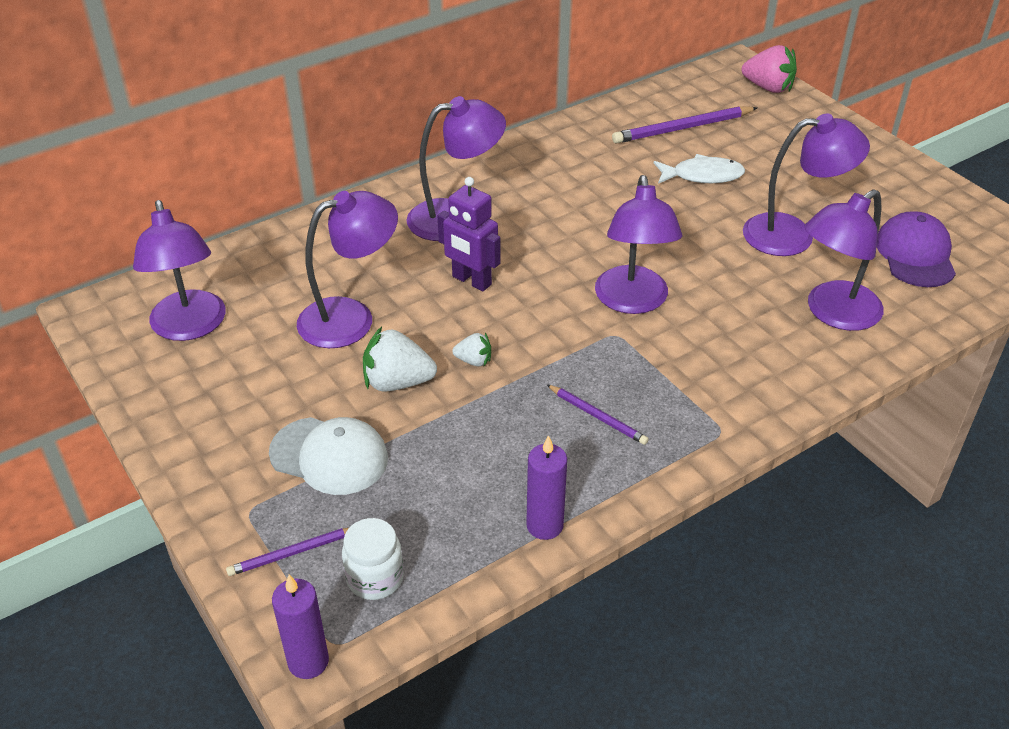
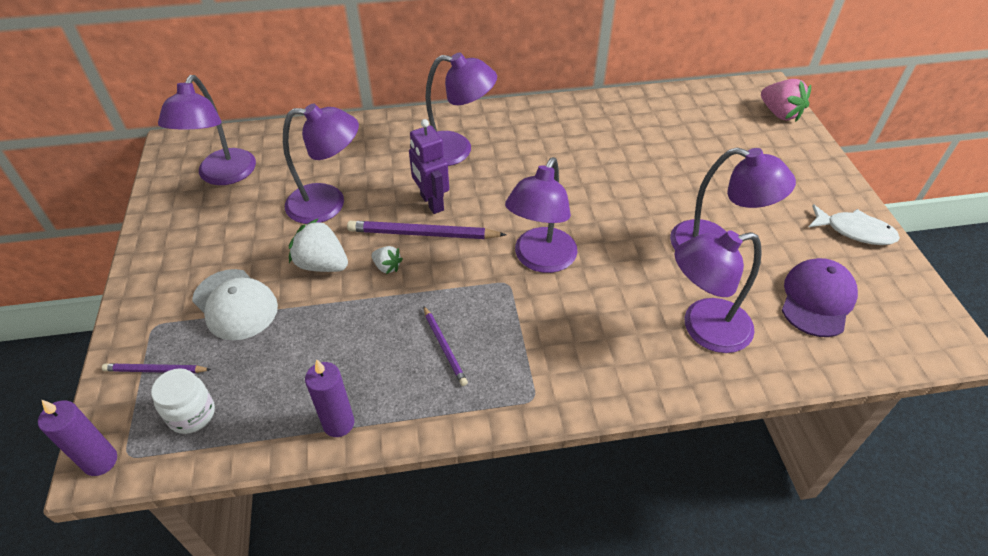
camera: 25 degrees right, 5 degrees up
(683, 128) = (682, 129): purple pencil -> purple pencil (423, 234)
(702, 176) = (671, 172): white fish -> white fish (855, 231)

